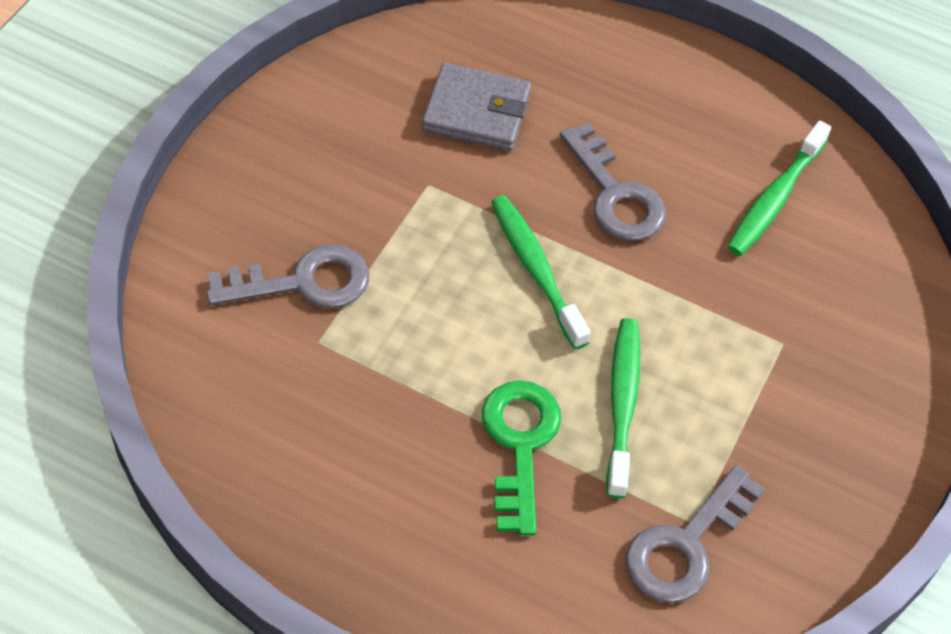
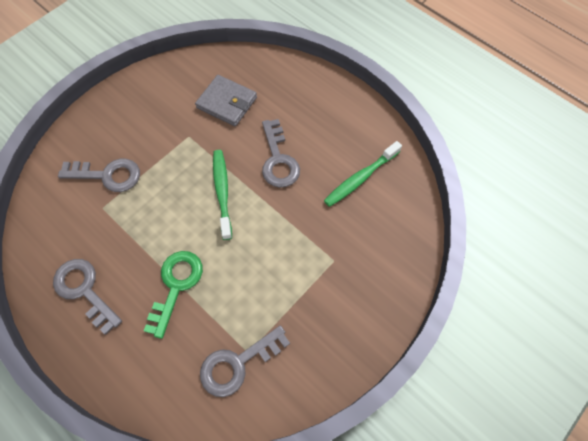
camera: 20 degrees right, 10 degrees up
(352, 490) = (84, 290): none -> grey key
(622, 403) = (236, 275): green toothbrush -> none

